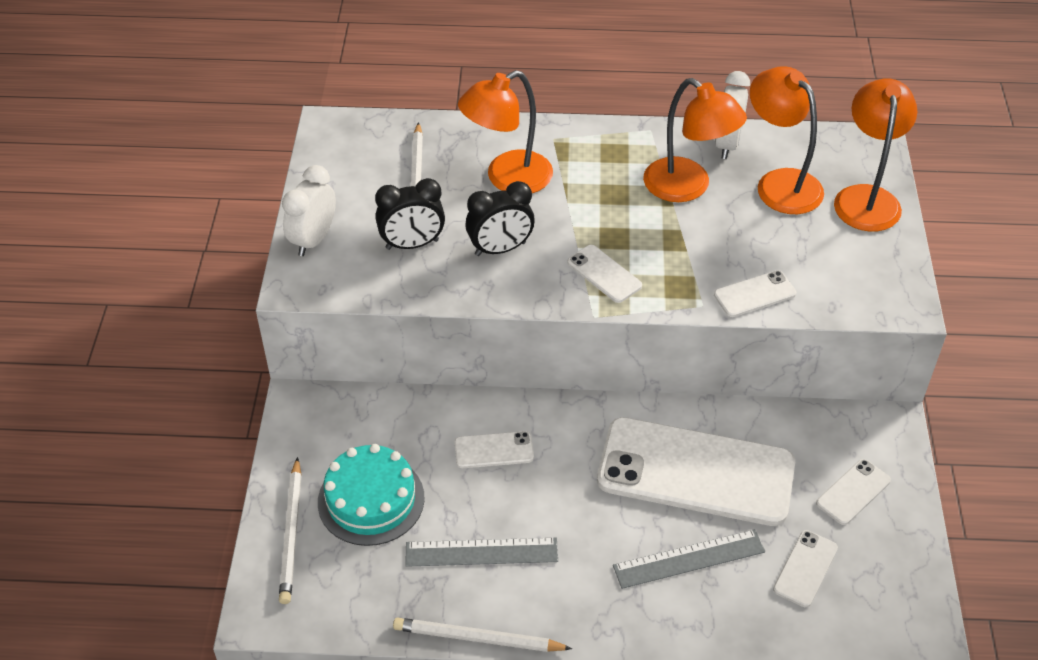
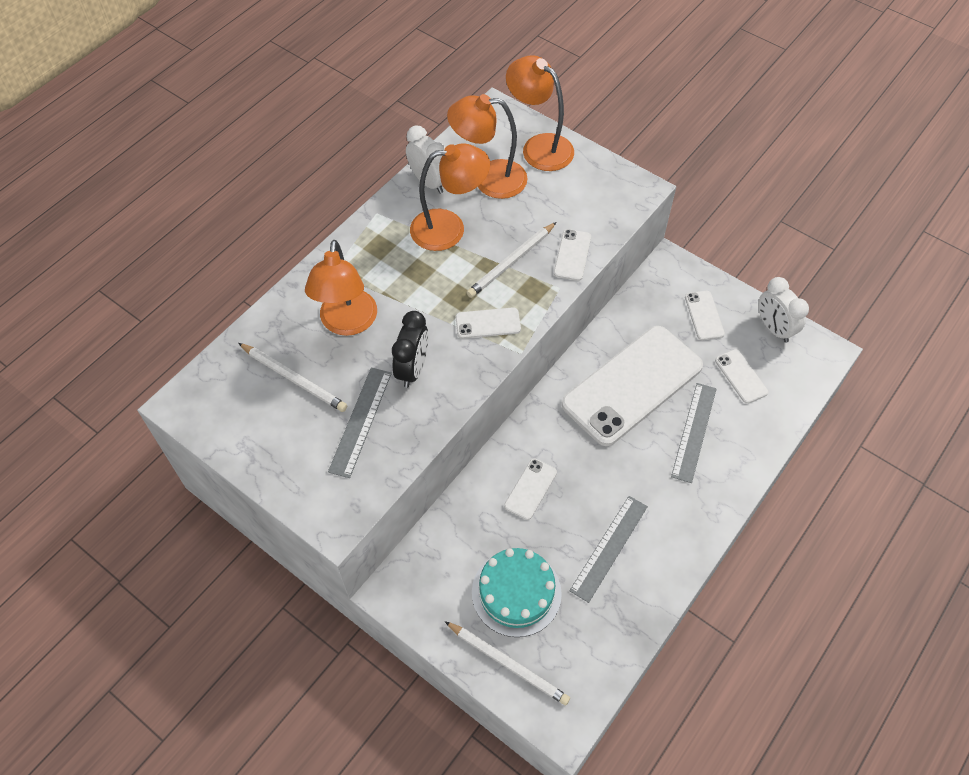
camera: 55 degrees left, 10 degrees up
(313, 240) = (298, 484): white clock -> white clock (774, 328)
(412, 244) = (360, 421): black clock -> grey ruler
(478, 638) = (675, 591): white pencil -> white pencil (511, 262)

